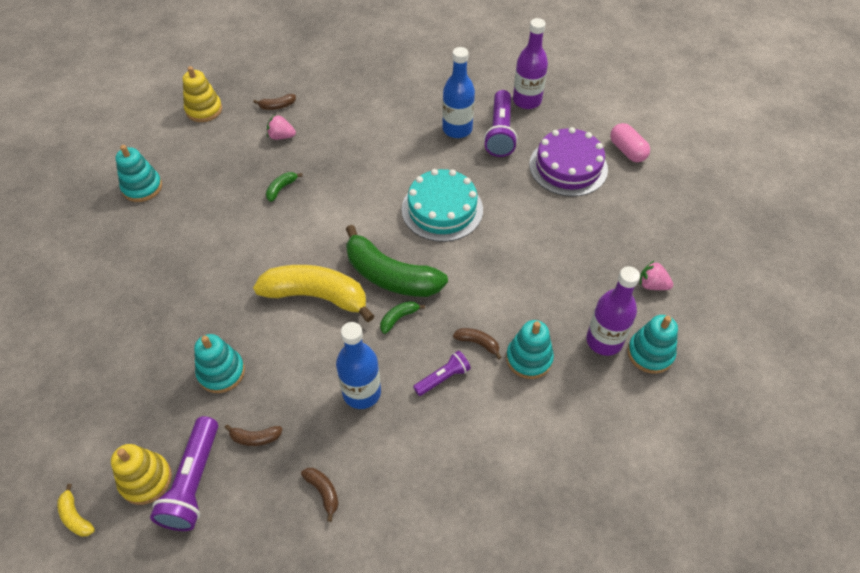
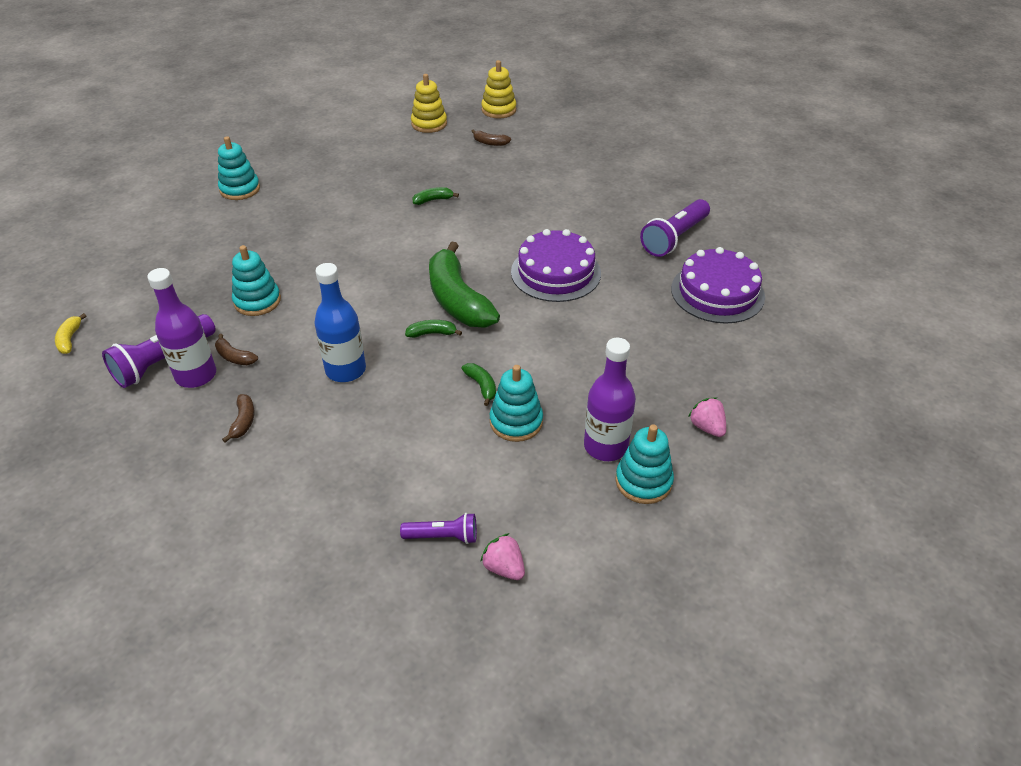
camera: 35 degrees right, 10 degrees down
(142, 187) = (330, 156): turquoise stacking toy -> turquoise stacking toy (240, 189)
(146, 480) = (135, 342): yellow stacking toy -> yellow stacking toy (498, 110)
(281, 136) = (471, 165): pink strawberry -> pink strawberry (504, 567)
(316, 296) = (382, 286): yellow banana -> none
(442, 209) = (555, 272): turquoise cake -> purple cake
(443, 378) = (423, 395): purple flashlight -> purple flashlight (442, 536)
(457, 129) = (634, 219): blue bottle -> none
(478, 343) = (481, 386): brown banana -> green banana
(527, 101) = (729, 224): purple bottle -> purple bottle (196, 375)
(627, 151) = (798, 306): pink capsule -> none

